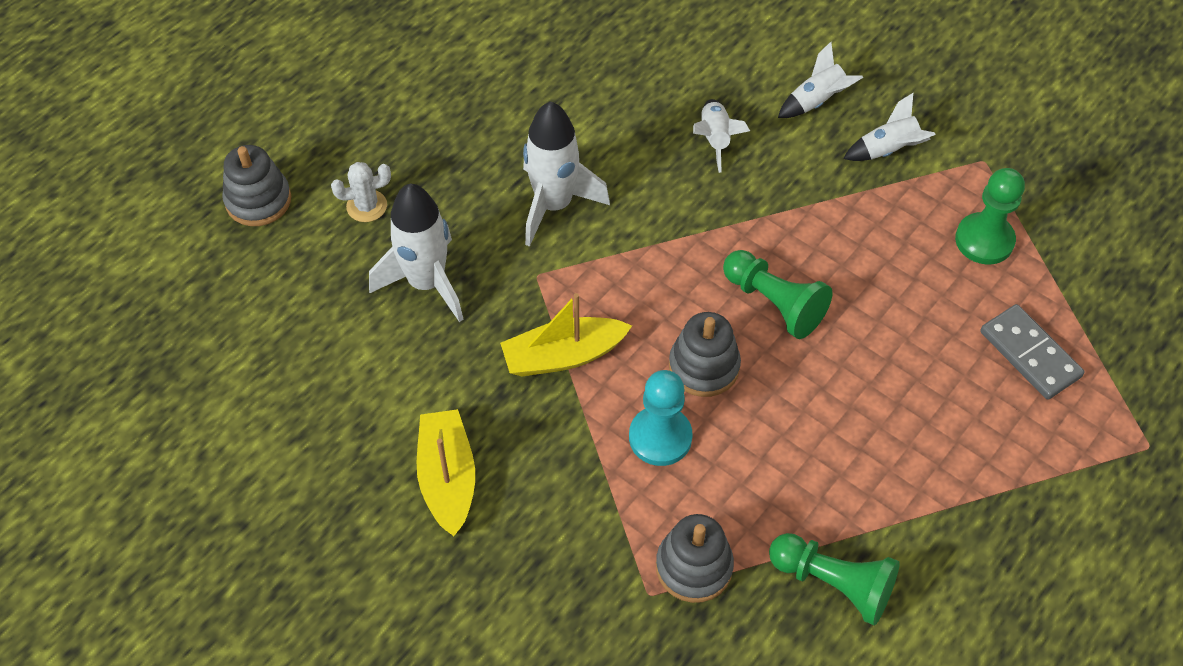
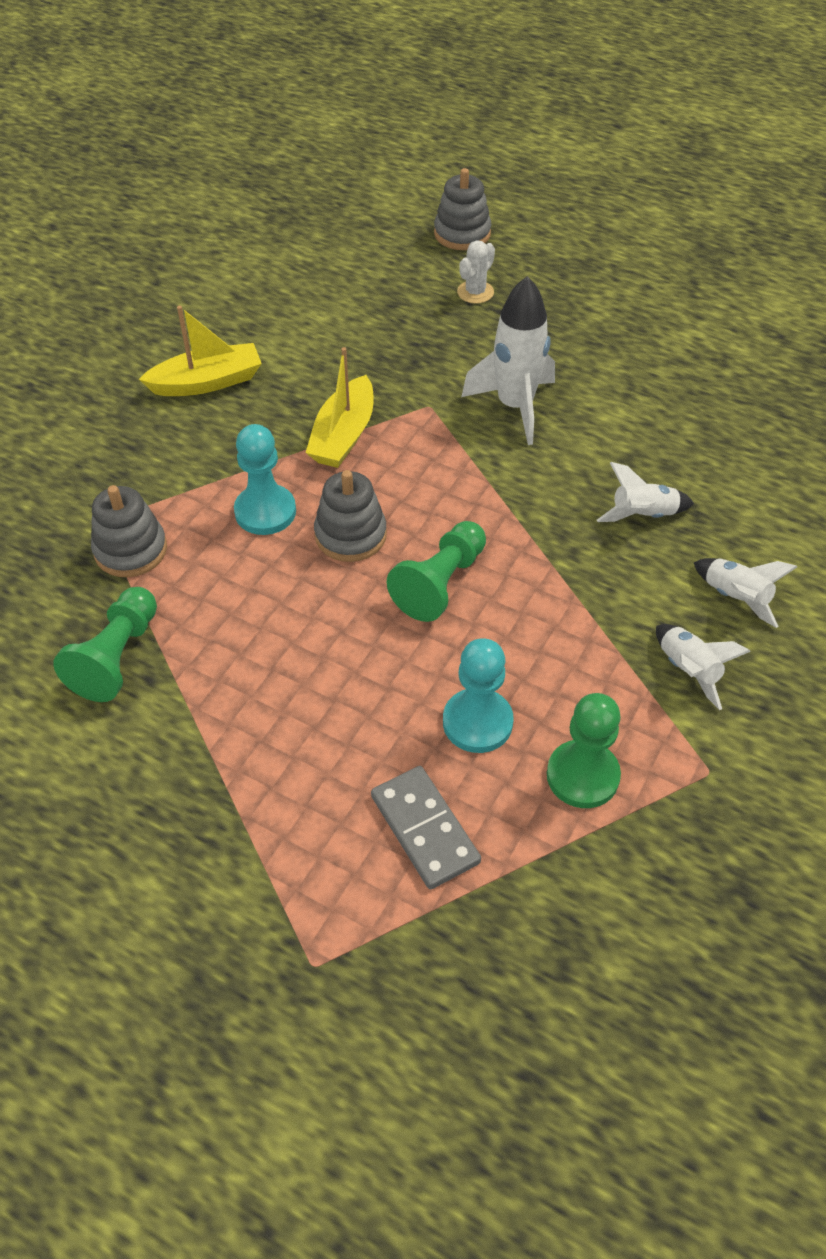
camera: 80 degrees right, 5 degrees down
(366, 206) = (475, 292): white cactus -> white cactus turned 60 degrees clockwise
(426, 283) = (402, 339): white rocket -> none
(563, 356) = (343, 435): yellow boat -> yellow boat turned 135 degrees counterclockwise
(929, 301) = (477, 722): none -> turquoise pawn
(1030, 354) = (425, 829): grey domino -> grey domino turned 75 degrees counterclockwise

